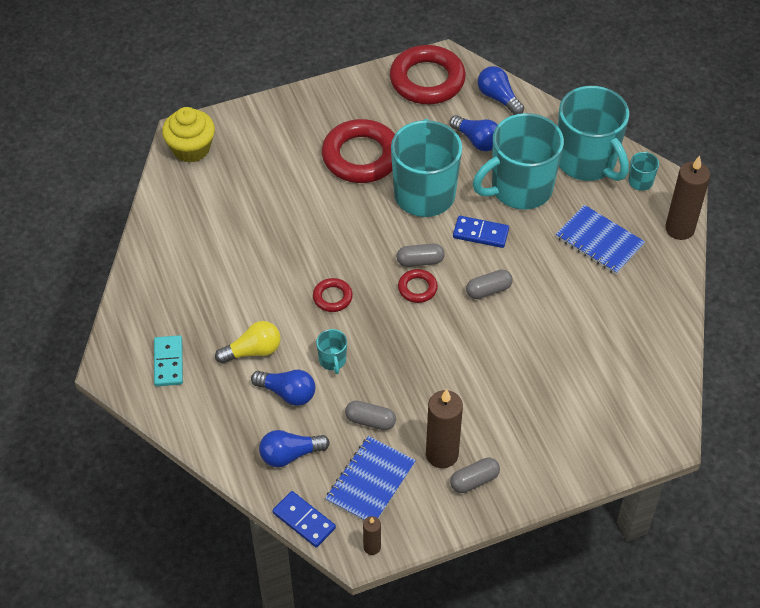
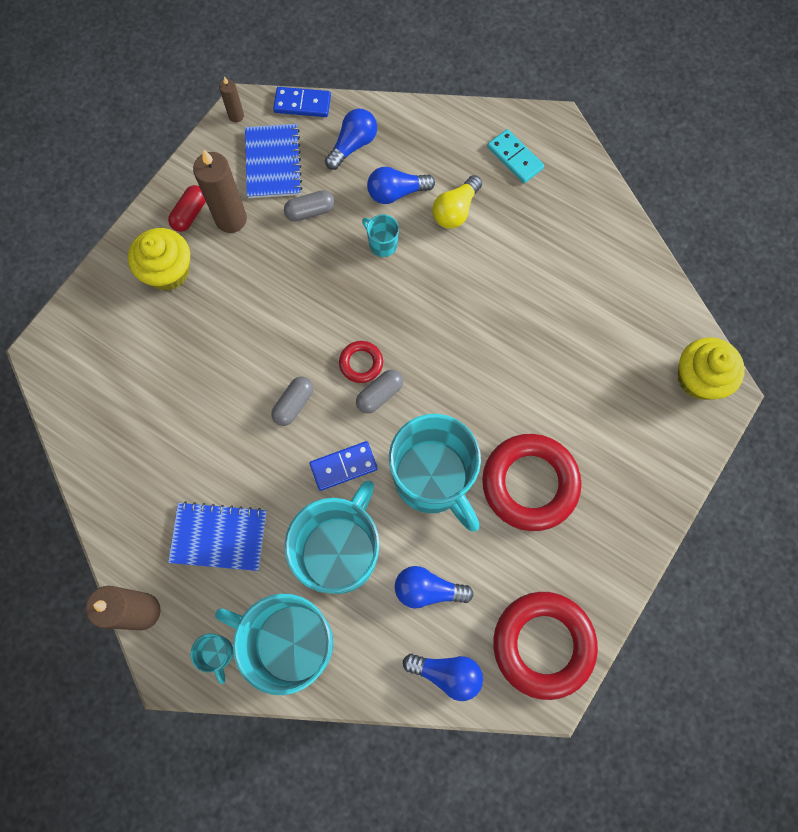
camera: 145 degrees right, 20 degrees up
(332, 297) = (430, 304): red ring -> none
(474, 480) = (190, 214): grey capsule -> red capsule
(524, 443) = (168, 271): none -> yellow cupcake

